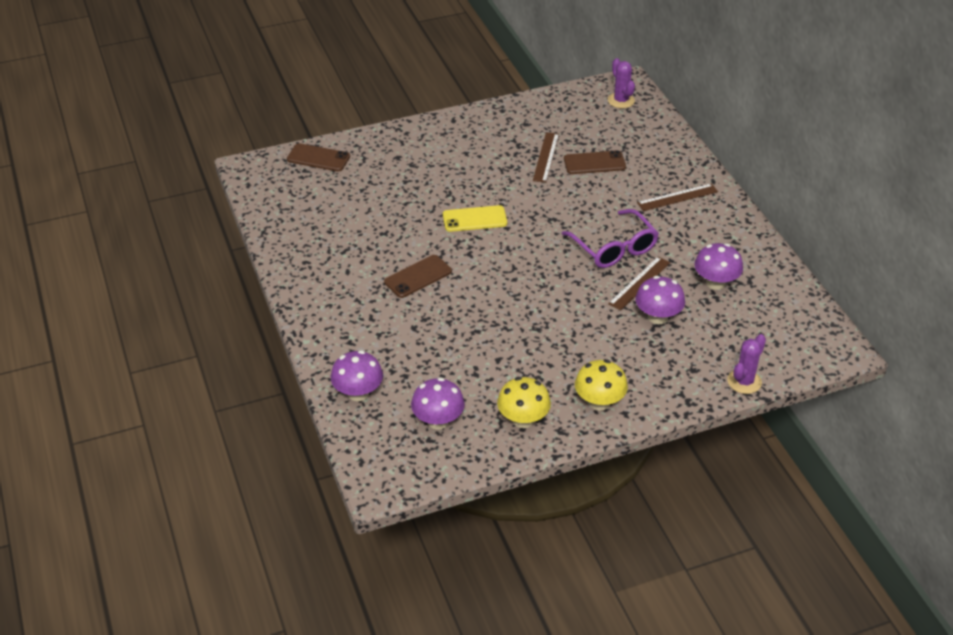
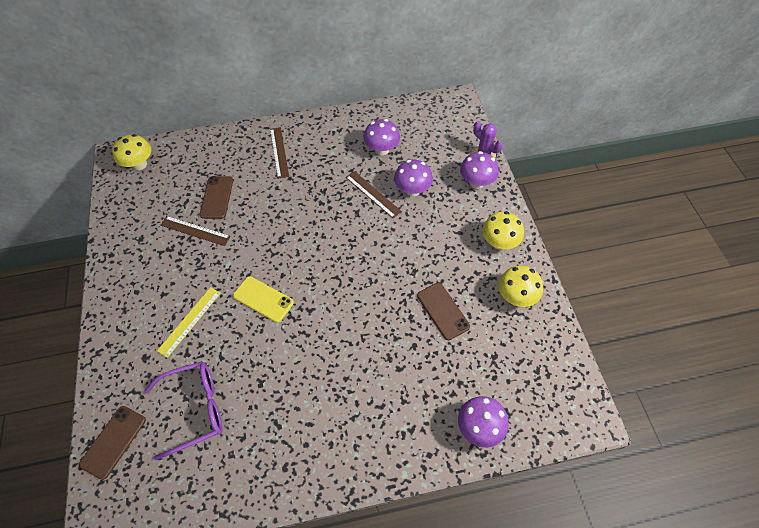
camera: 80 degrees left, 15 degrees up
(418, 276) = (331, 357): brown phone -> brown phone (442, 311)
(438, 421) = (516, 361): purple mushroom -> purple mushroom (476, 182)
(440, 176) = (189, 321): none -> yellow ruler
(474, 219) = (263, 299): yellow phone -> yellow phone turned 60 degrees counterclockwise
(614, 248) = (328, 203): purple glasses -> purple glasses (195, 409)
(621, 100) = (139, 164): purple cactus -> yellow mushroom

